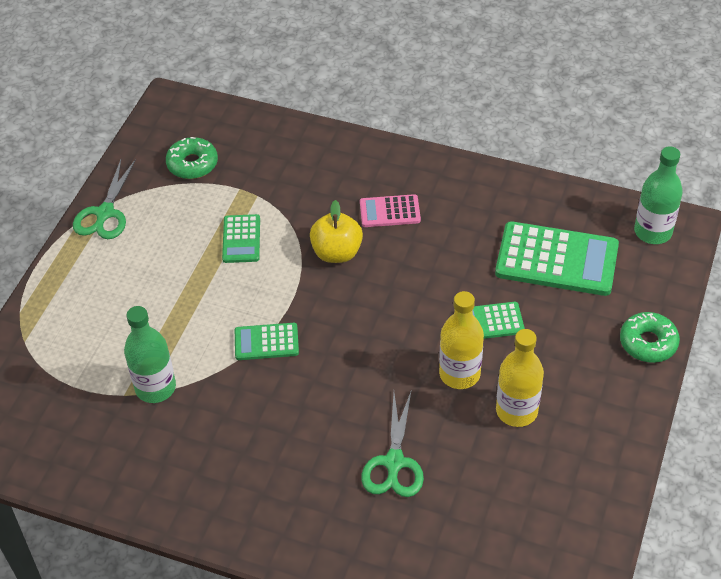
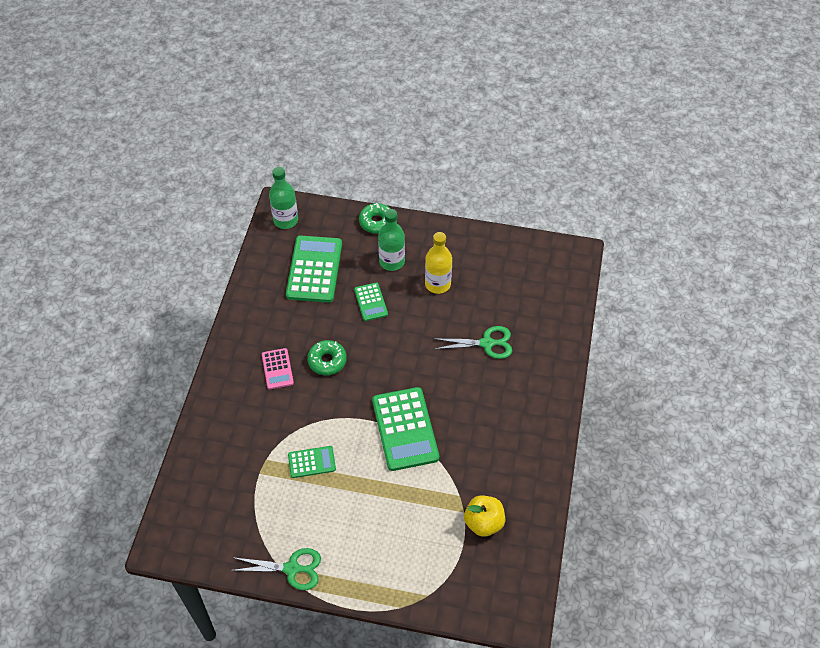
camera: 100 degrees left, 5 degrees up
(155, 387) = (454, 492): green bottle -> green bottle (392, 261)
(192, 164) = (234, 513): green donut -> green donut (327, 361)
(266, 342) = (405, 429): green calculator -> green calculator, size x1.90
(337, 252) = (319, 397): yellow apple -> yellow apple (483, 522)
(459, 374) = (414, 315): yellow bottle -> none

